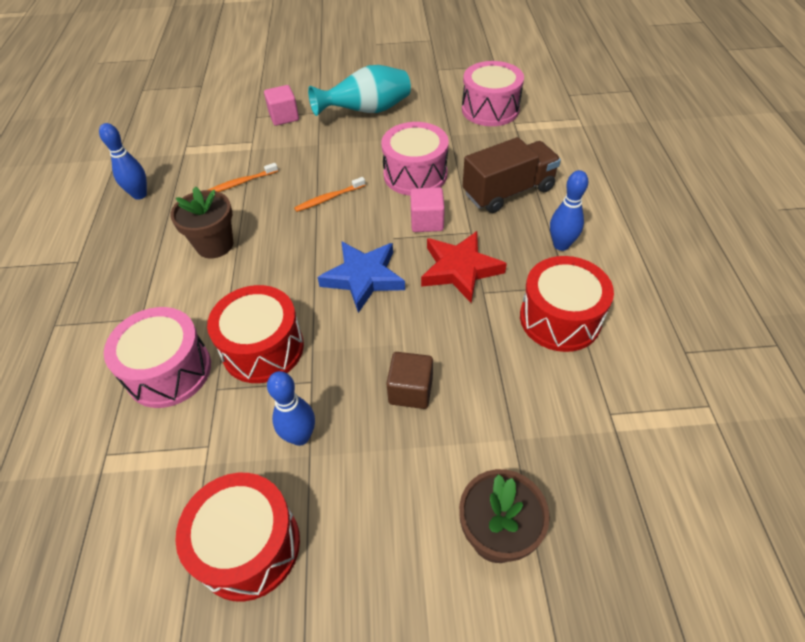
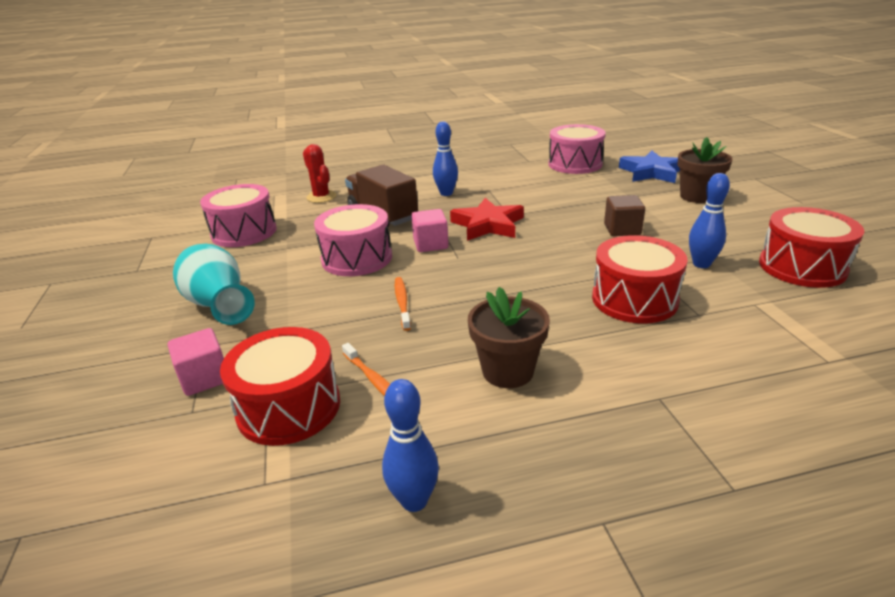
camera: 100 degrees left, 20 degrees down
(169, 371) = (707, 350): pink drum -> pink drum (575, 164)
(329, 198) = (402, 303): orange toothbrush -> orange toothbrush turned 150 degrees counterclockwise
(363, 278) = (517, 264): blue star -> blue star (651, 172)
(560, 318) = (521, 190): red drum -> red drum (289, 407)
(567, 149) = (321, 197): none -> red cactus

